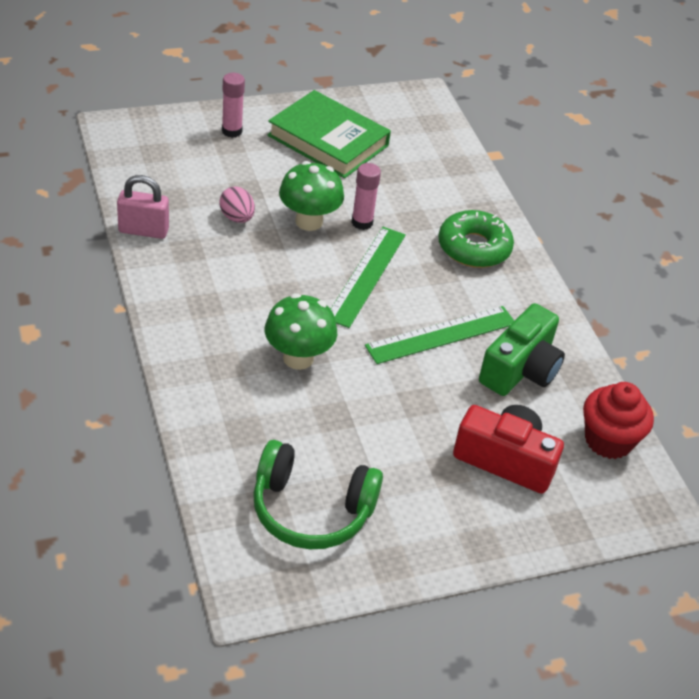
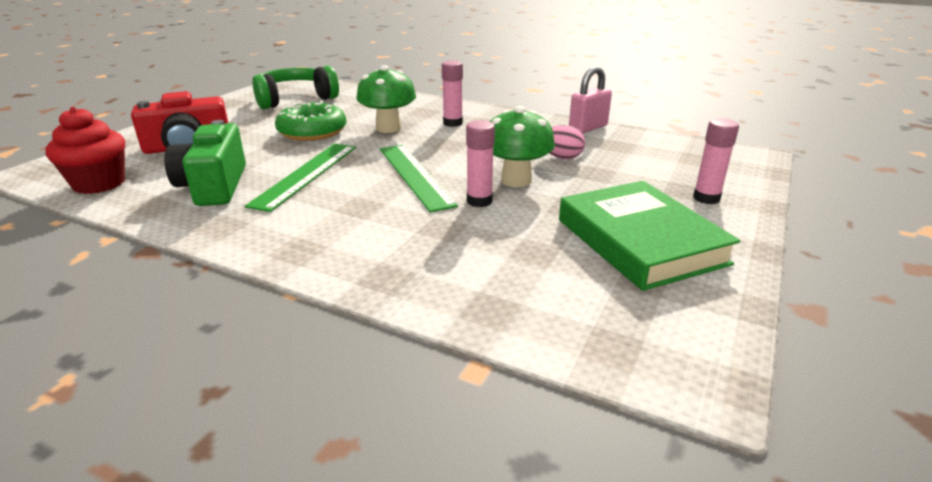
camera: 140 degrees right, 15 degrees down
(232, 322) = (452, 123): none -> pink glue stick
(328, 140) = (640, 241): green book -> green book turned 75 degrees clockwise
(474, 248) = (352, 238): green donut -> green donut (312, 132)

